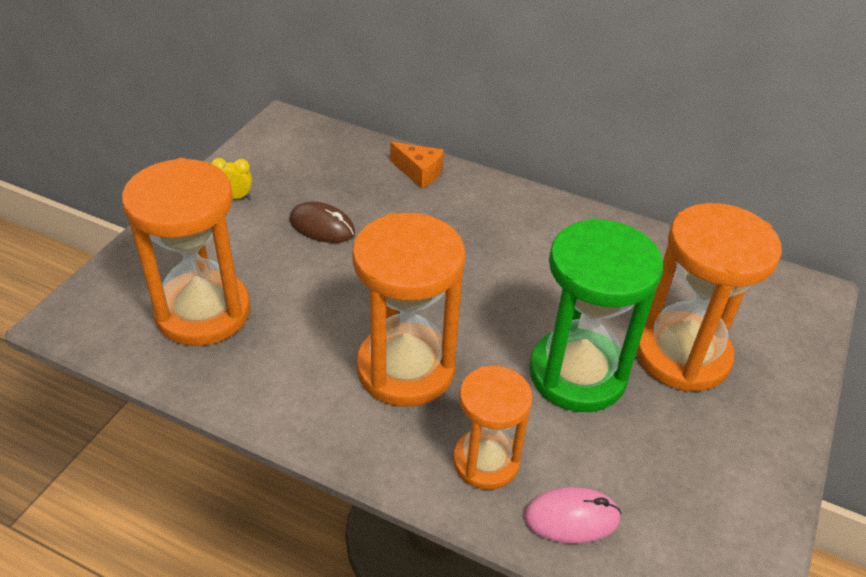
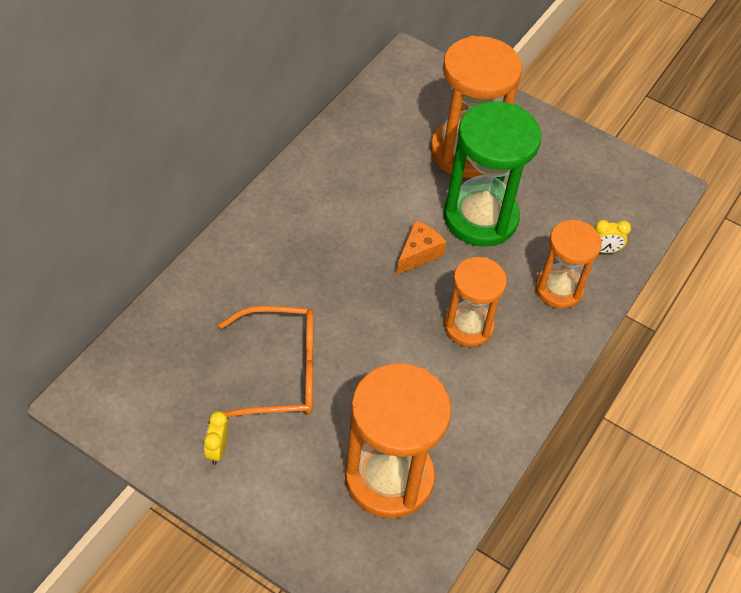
camera: 85 degrees left, 10 degrees up
(322, 226) = (279, 372): brown mouse -> orange glasses
(406, 368) = (468, 326): orange hourglass -> orange hourglass, size x0.62
(419, 173) = (208, 281): orange cheese -> orange cheese (418, 254)
(571, 518) = (604, 250): pink mouse -> yellow clock

